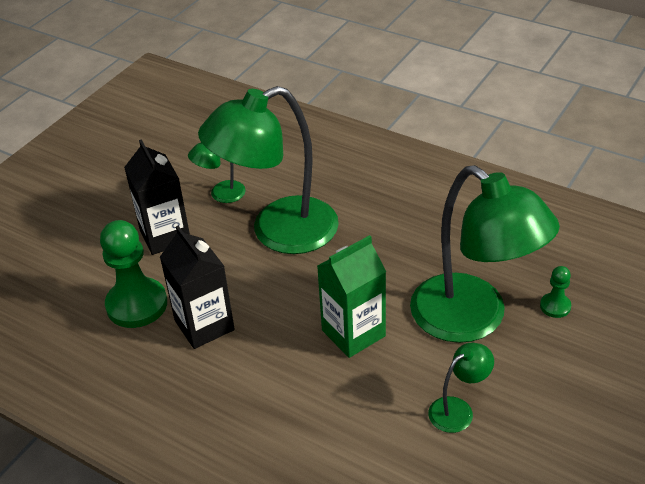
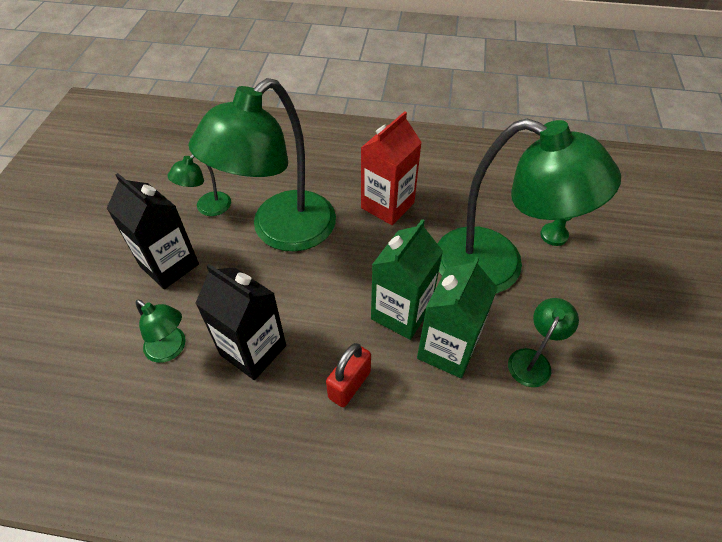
camera: 25 degrees left, 10 degrees up
(137, 305) = (171, 349): green pawn -> green lamp
(273, 377) = (349, 384): none -> red padlock
(379, 376) = (447, 349): none -> green carton
(394, 234) = (387, 205): none -> red carton

